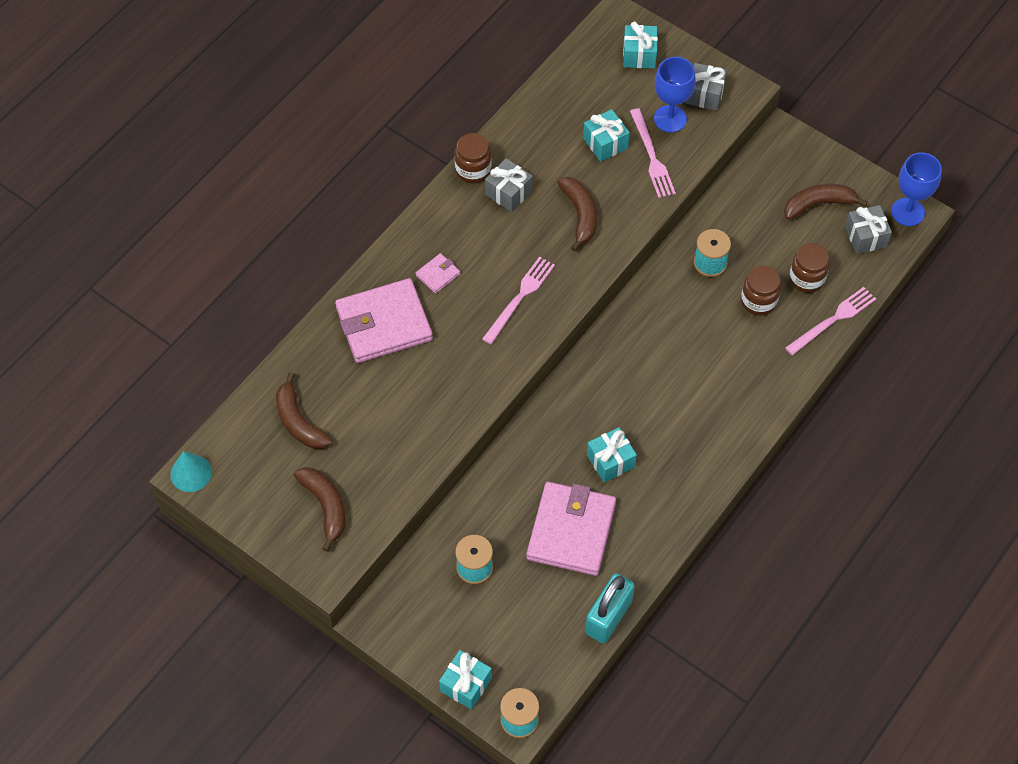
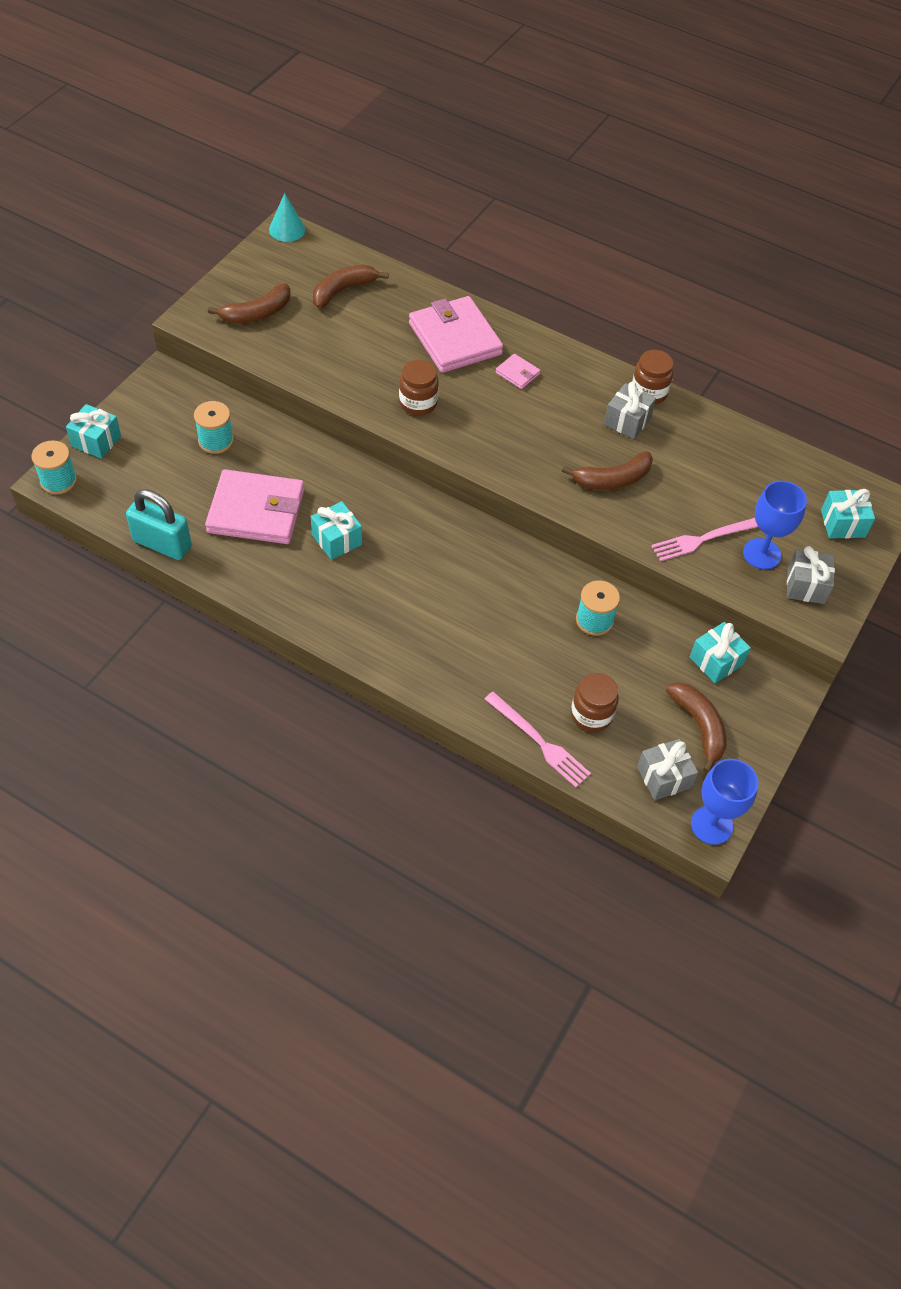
camera: 80 degrees right, 5 degrees down
(519, 298) = (501, 435): pink fork -> none
(605, 143) = (712, 497): turquoise gift -> turquoise gift (716, 661)
(758, 301) = (552, 667): brown jar -> brown jar (418, 403)

